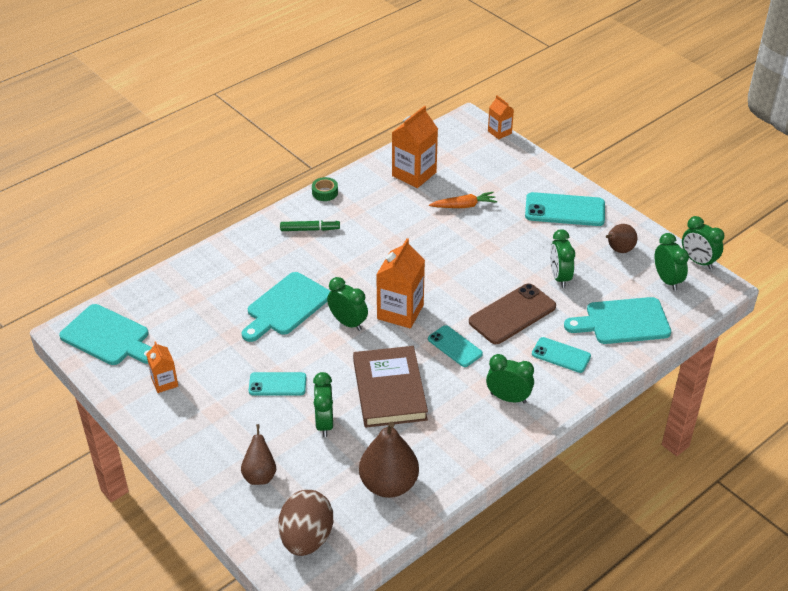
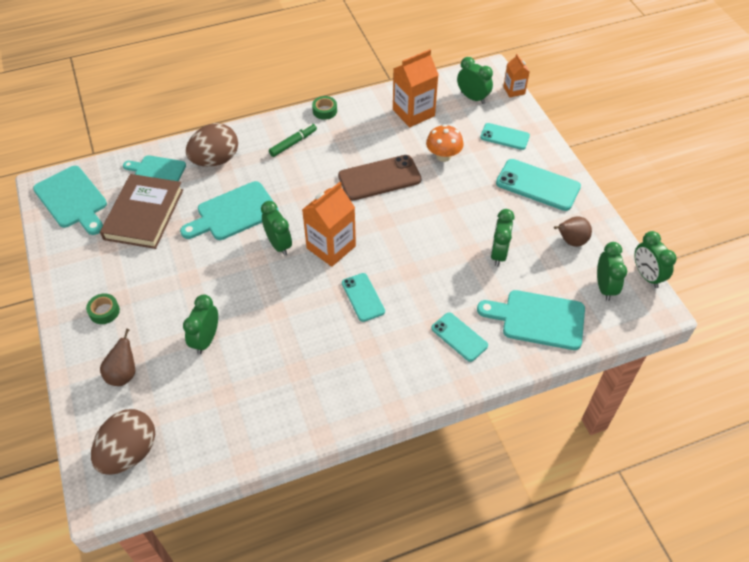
camera: 20 degrees right, 10 degrees up
(164, 382) = (94, 256): orange carton -> none
(183, 288) = (157, 170): none -> turquoise cutting board
(206, 427) = (104, 311): none -> green tape
(239, 264) = (215, 160): none -> brown egg
(277, 384) = (186, 288): turquoise phone -> turquoise phone (504, 137)
(310, 229) = (293, 143): green marker -> green marker turned 60 degrees counterclockwise
(388, 484) = (230, 422): brown pear -> none
(389, 390) = (281, 324): brown book -> brown book (144, 214)
(464, 206) = (443, 156): orange carrot -> orange mushroom
(508, 398) = (386, 367): green clock -> green clock (472, 98)
(512, 314) = (433, 279): brown phone -> brown phone (379, 178)

